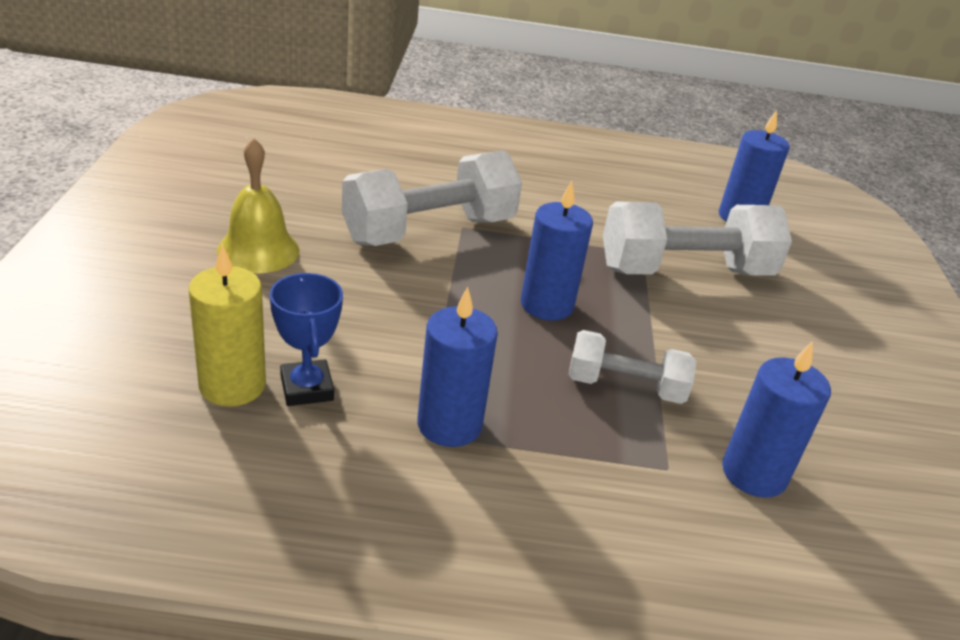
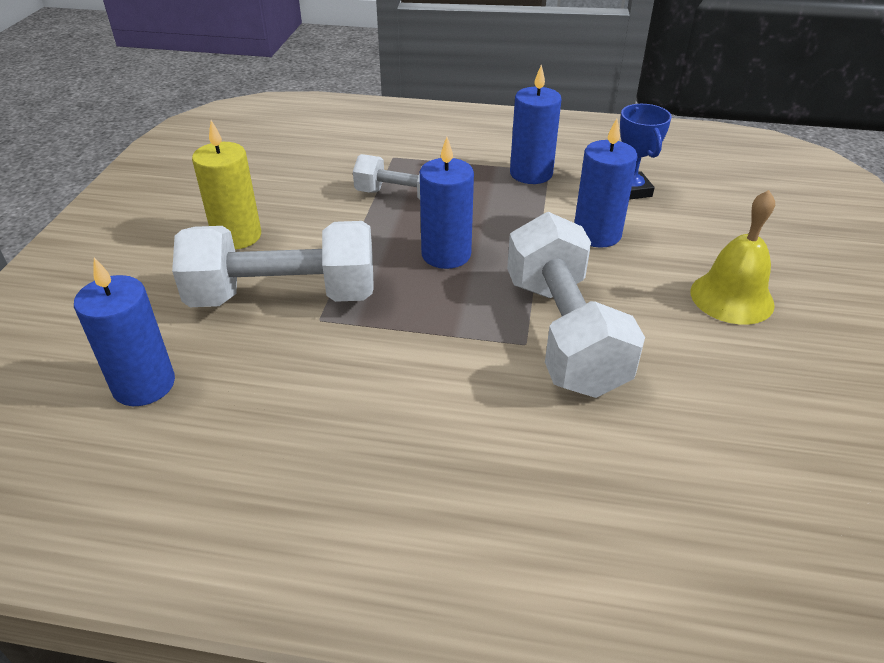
camera: 170 degrees left, 5 degrees up
(232, 385) = (681, 191): yellow candle -> yellow candle (237, 236)
(429, 231) = (563, 333): white dumbbell -> white dumbbell turned 75 degrees counterclockwise
(754, 473) = (338, 154): blue candle -> blue candle (597, 234)

